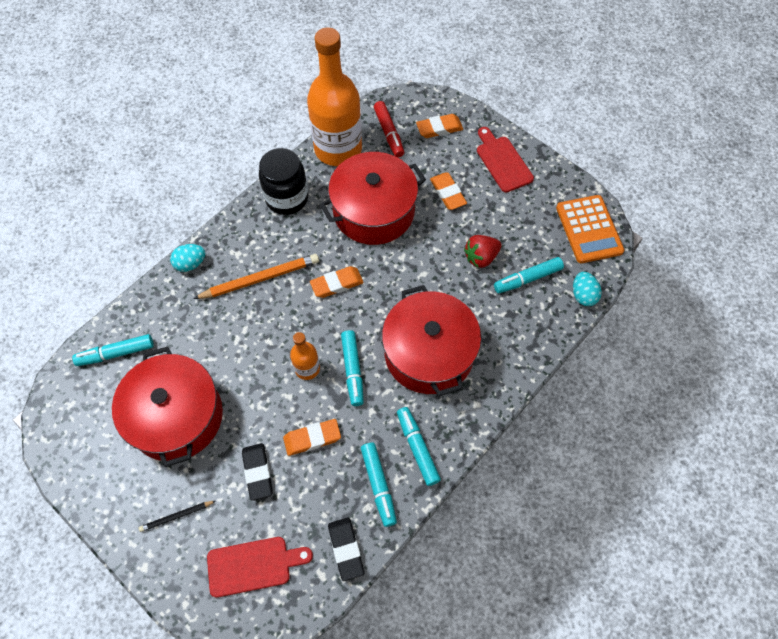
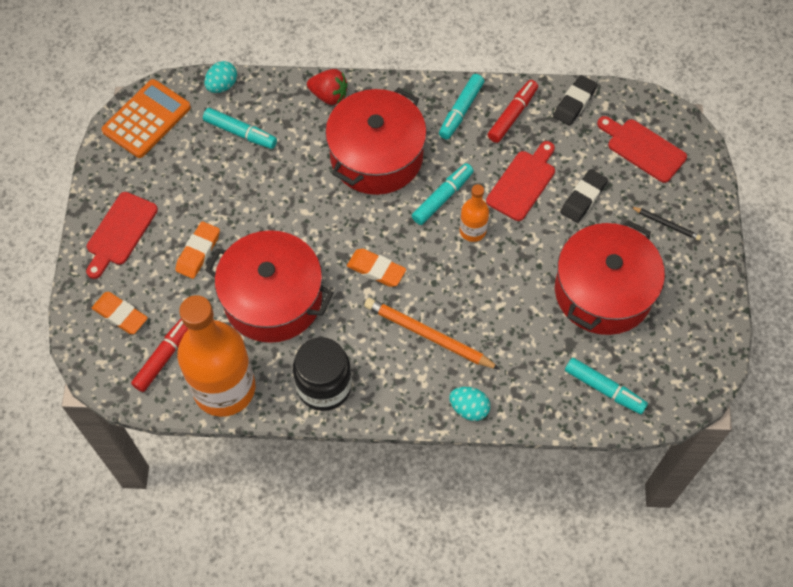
camera: 130 degrees left, 0 degrees up
(312, 438) = (522, 183): orange eraser -> red cutting board
(378, 485) = (512, 115): turquoise marker -> red marker
(481, 257) = (248, 179): red strawberry -> red strawberry (329, 95)

